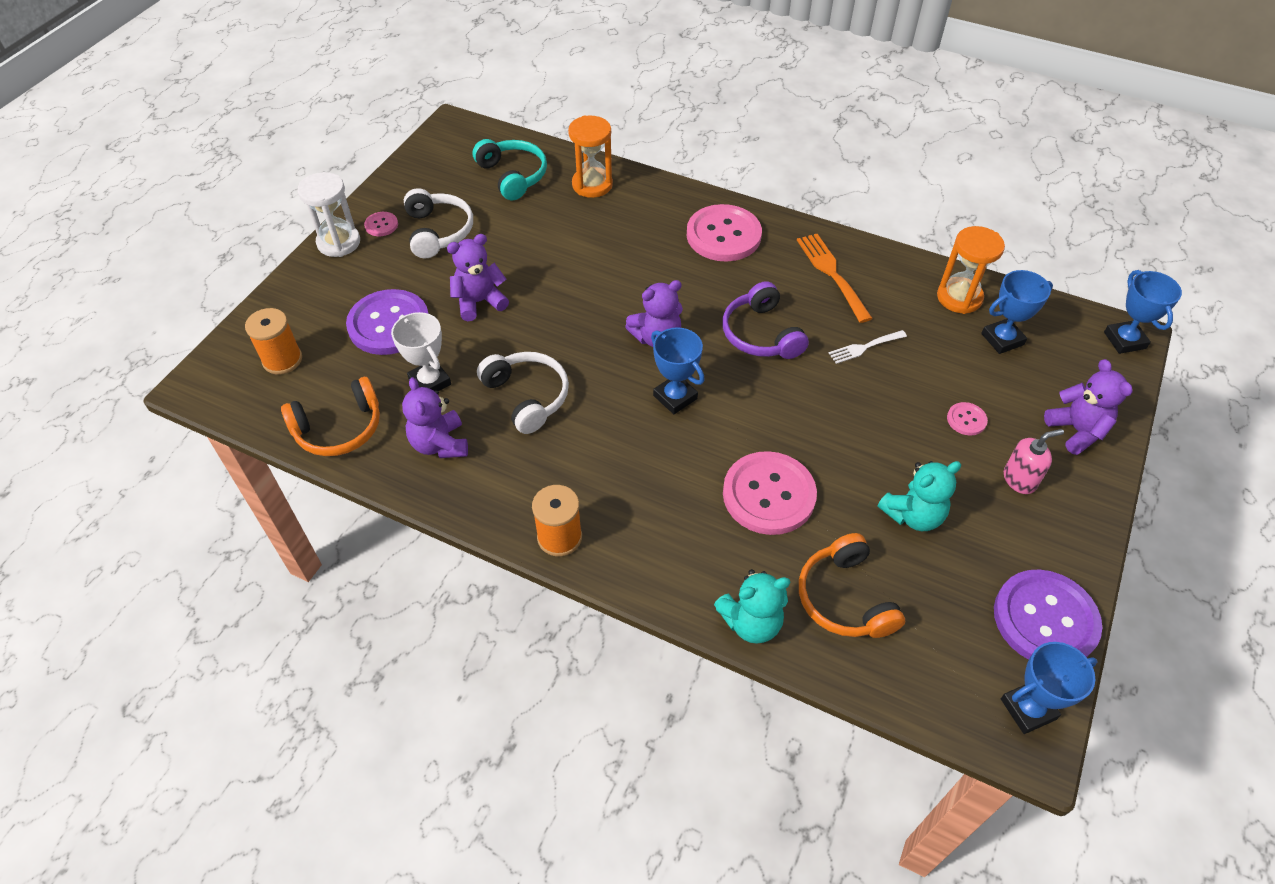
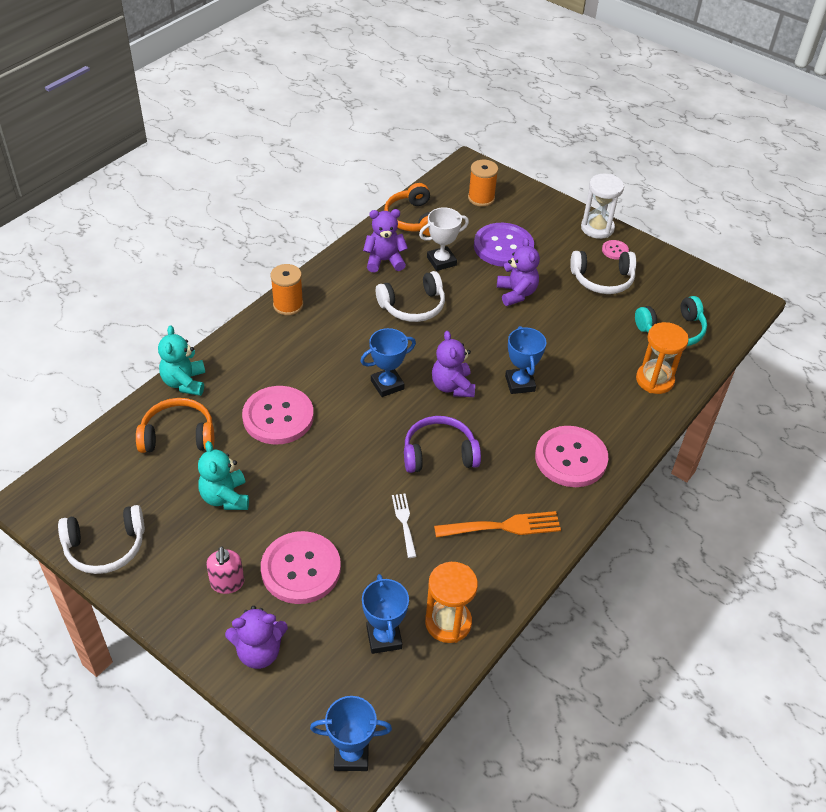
camera: 100 degrees right, 5 degrees down
(966, 420) = (301, 569): pink button -> pink button, size x2.26
(1028, 709) = (51, 508): blue trophy -> blue trophy (520, 383)
(1045, 619) = (105, 547): purple button -> white headphones

